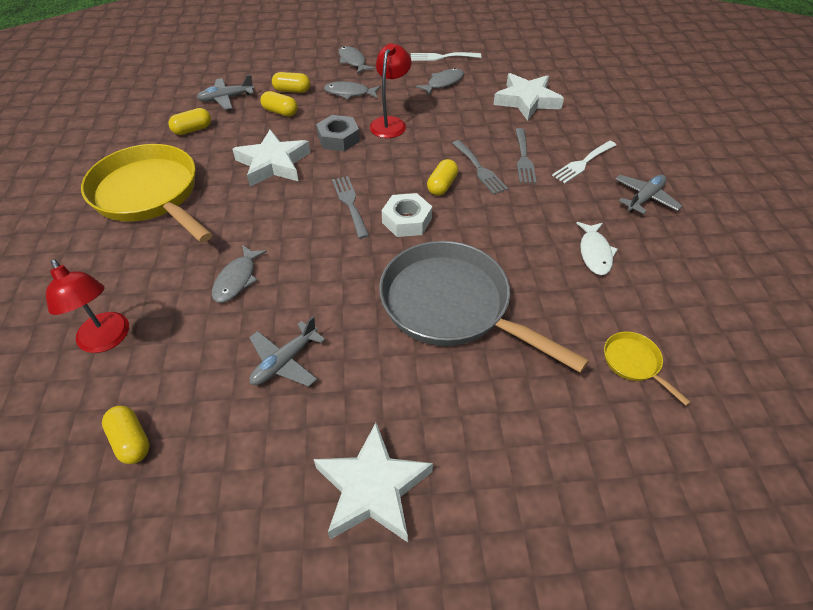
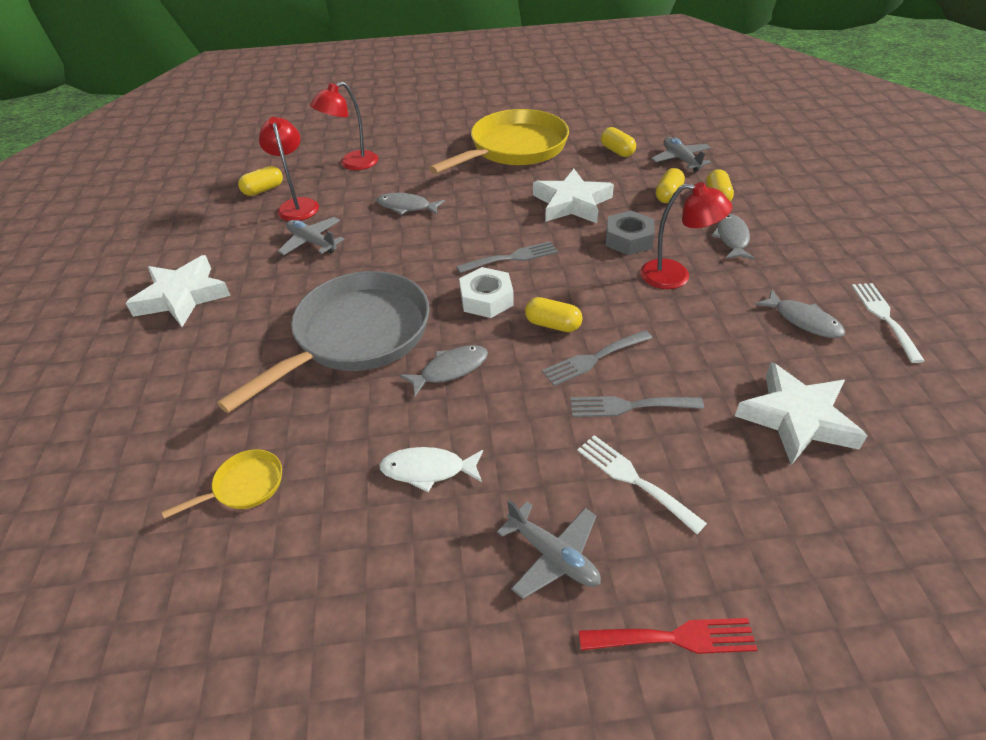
camera: 90 degrees right, 5 degrees down
(192, 390) = (297, 205): none -> red lamp
(353, 61) = (815, 234): grey fish -> grey fish (450, 370)
(677, 161) = (675, 638): none -> red fork

